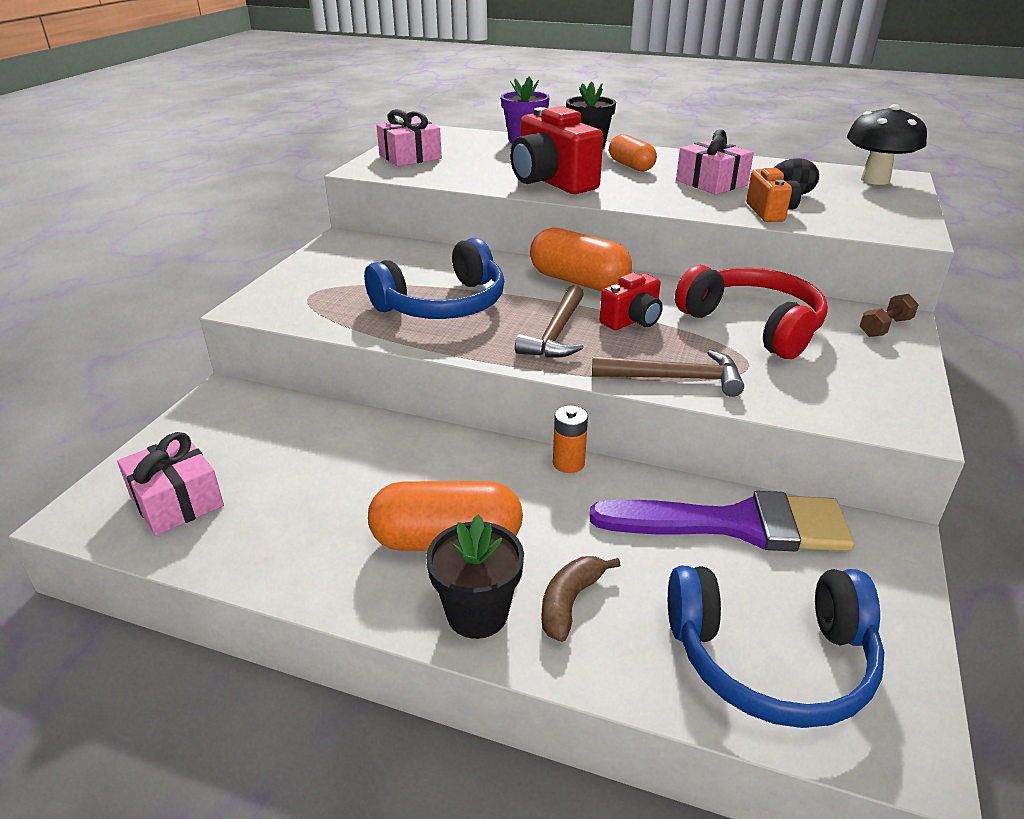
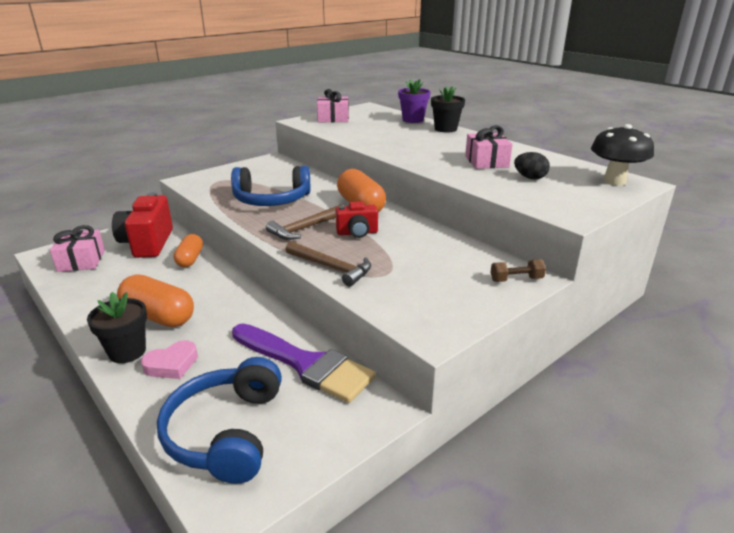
camera: 30 degrees right, 5 degrees down
(552, 182) = (386, 144): red camera -> red camera (147, 243)
(568, 463) = (263, 303): orange battery -> none
(570, 602) = (172, 364): brown banana -> pink heart
(631, 166) = (452, 143): orange capsule -> orange capsule (190, 259)
(753, 325) = (426, 254): red headphones -> none
(770, 212) = (492, 185): orange camera -> none
(771, 658) = (227, 432): blue headphones -> blue headphones turned 60 degrees clockwise

